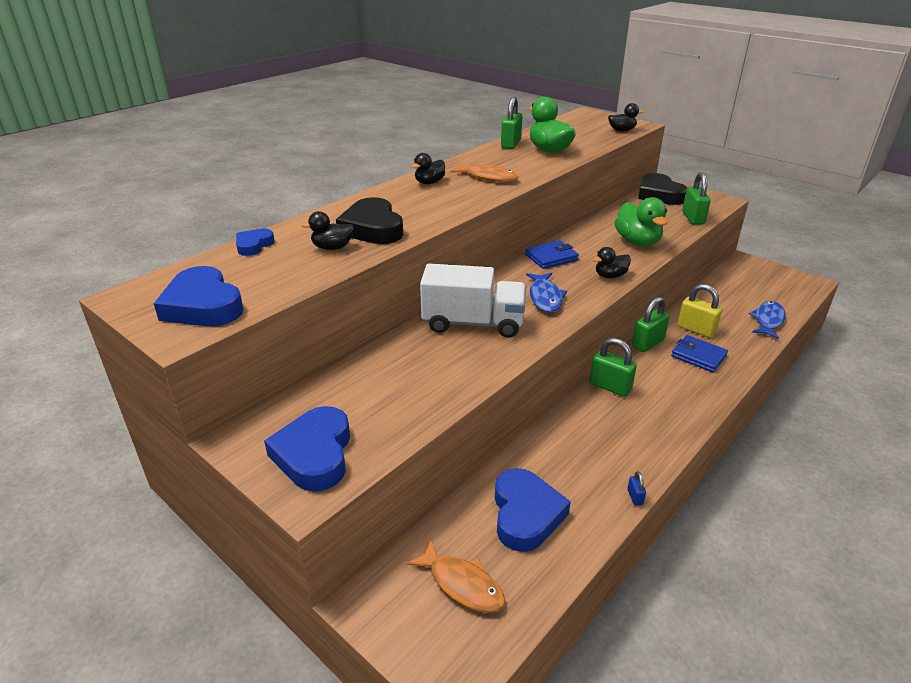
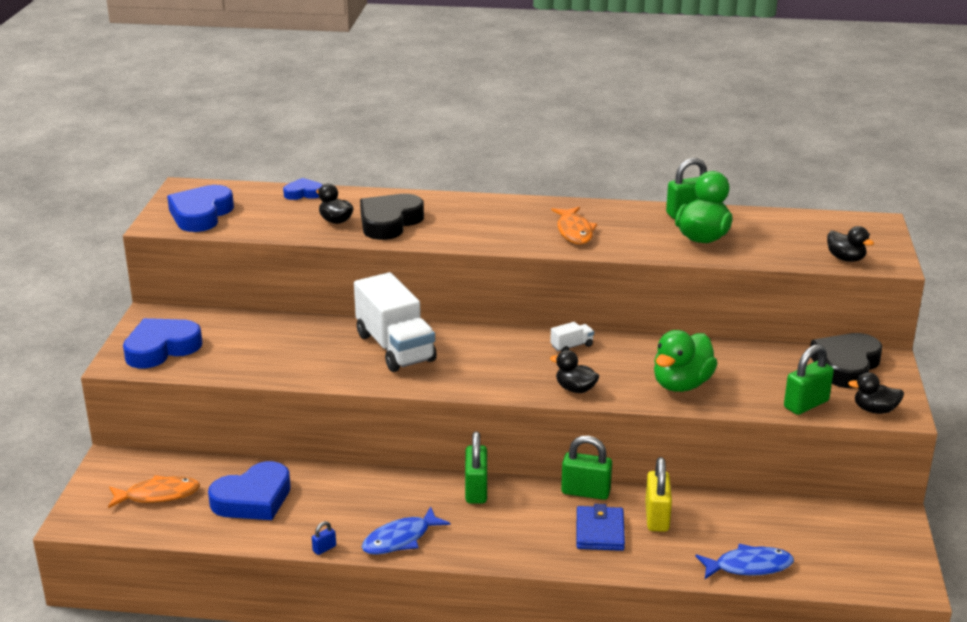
camera: 55 degrees right, 5 degrees down
(429, 182) = (519, 211): black duck -> black duck (874, 410)
(462, 584) = (158, 495): orange fish -> orange fish turned 105 degrees counterclockwise
(545, 297) = (484, 367): blue fish -> blue fish (400, 539)
(551, 257) = (571, 346): blue wallet -> white truck

